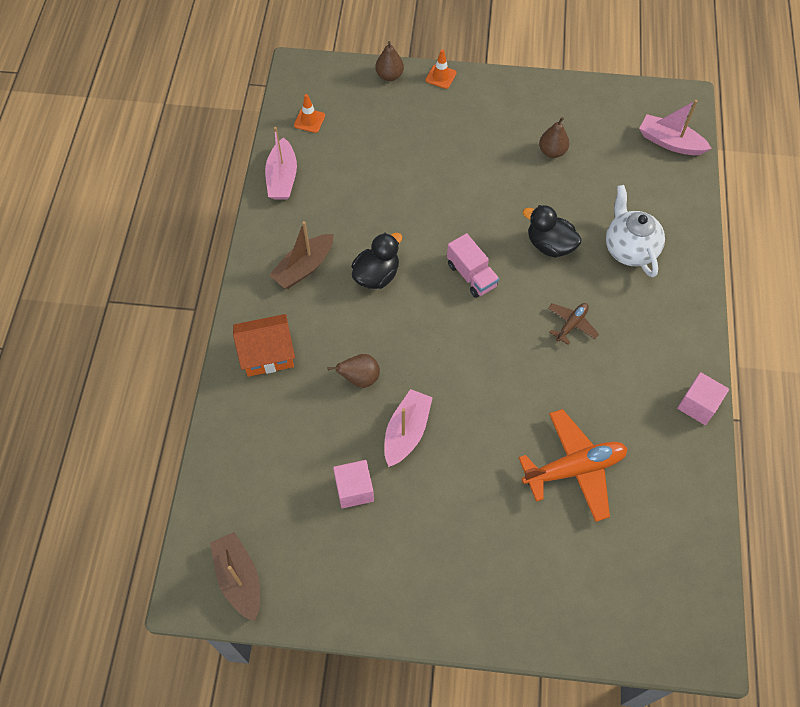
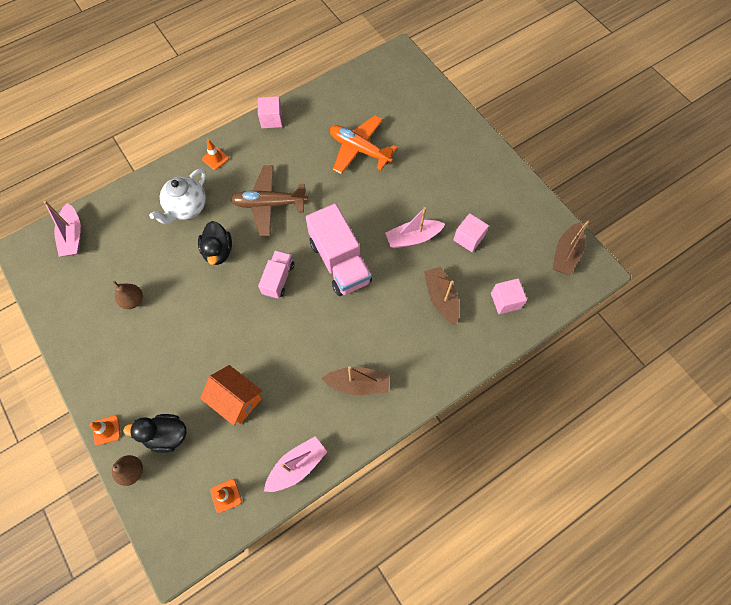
camera: 130 degrees left, 5 degrees up
(252, 462) = (505, 301): none -> pink cube
(267, 354) = (437, 351): orange house -> orange house (236, 400)
(315, 402) = (441, 298): none -> brown boat
(360, 378) = (404, 286): brown pear -> none
(376, 275) = (325, 333): black duck -> black duck (166, 435)
(441, 341) = (340, 262): none -> pink truck
(571, 324) = (269, 204): brown plane -> brown plane, size x1.95
(679, 312) = (215, 158): none -> orange traffic cone

